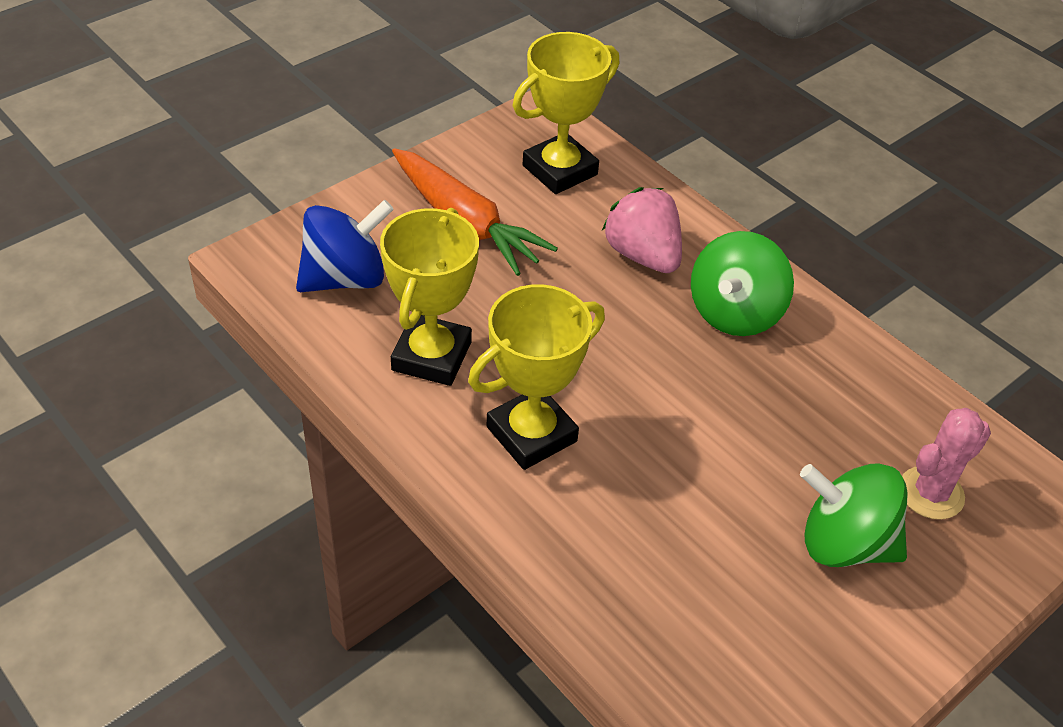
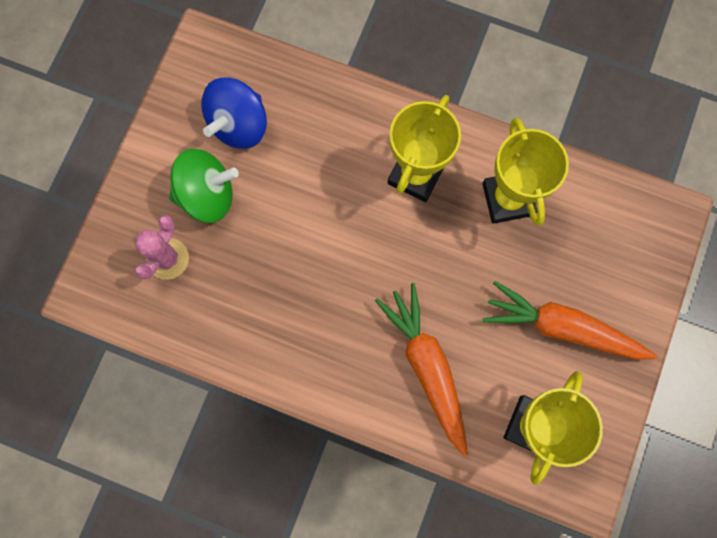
camera: 155 degrees right, 30 degrees up
(345, 278) = (603, 231): blue spinning top -> blue spinning top (239, 125)
(643, 255) = (427, 367): pink strawberry -> orange carrot
(734, 313) = (340, 345): green spinning top -> none

